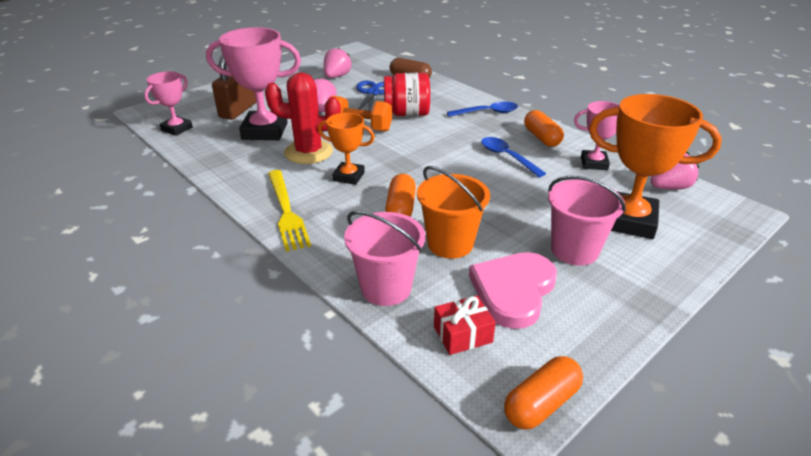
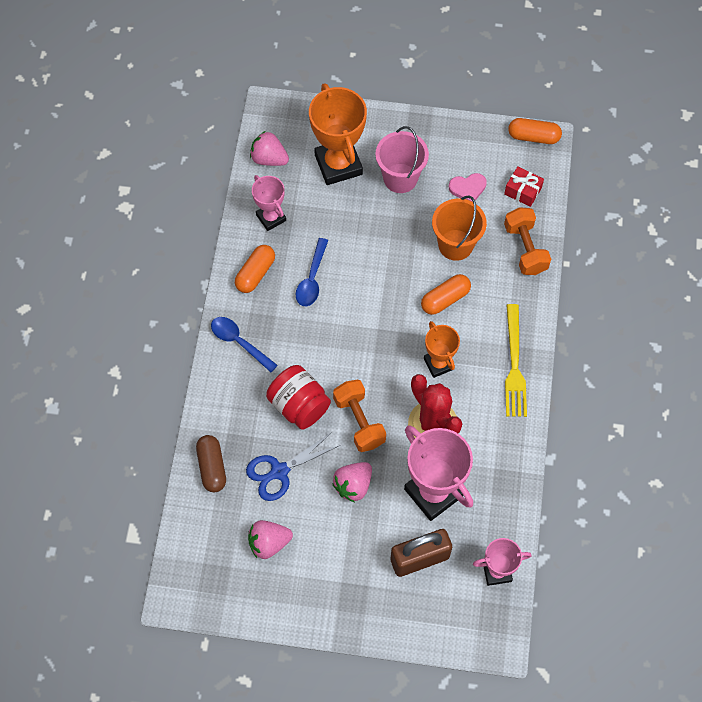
camera: 130 degrees left, 30 degrees up
(286, 211) = (514, 365): yellow fork -> yellow fork turned 150 degrees clockwise
(386, 288) = (525, 249): pink bucket -> orange dumbbell
(513, 291) = (468, 188): pink heart -> pink heart, size x0.55

